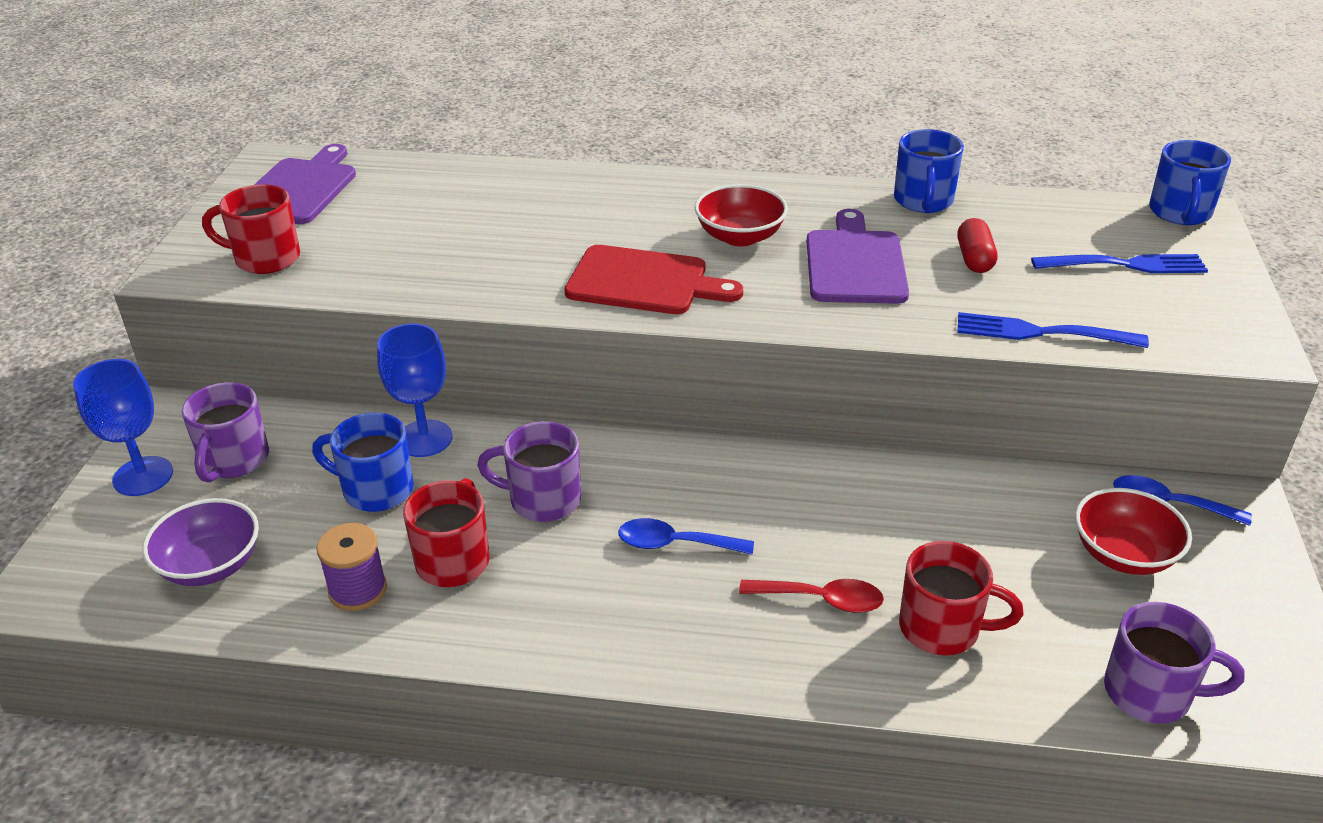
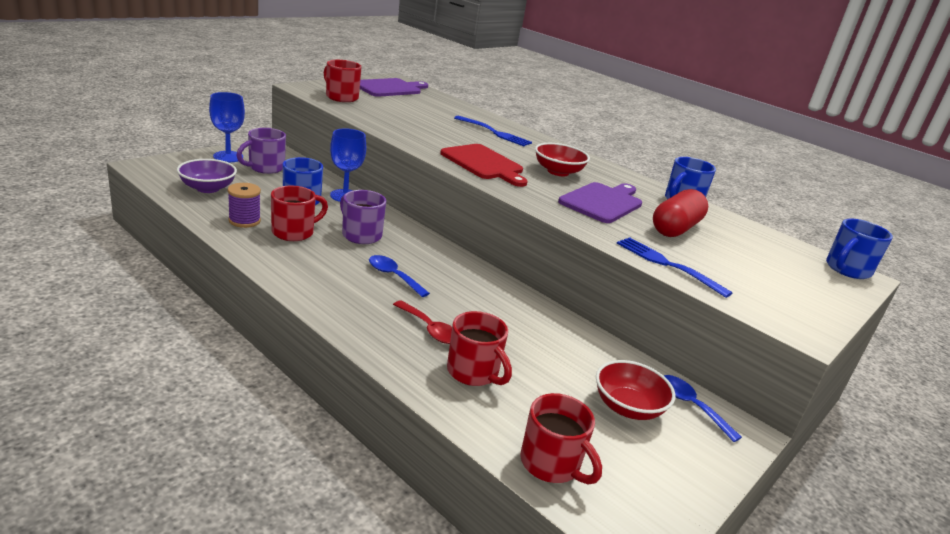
camera: 30 degrees right, 10 degrees down
(974, 259) = (675, 228): red capsule -> red capsule, size x1.68
(1125, 265) = (770, 269): blue fork -> blue fork (494, 132)
(1150, 693) = (551, 464): purple mug -> red mug

